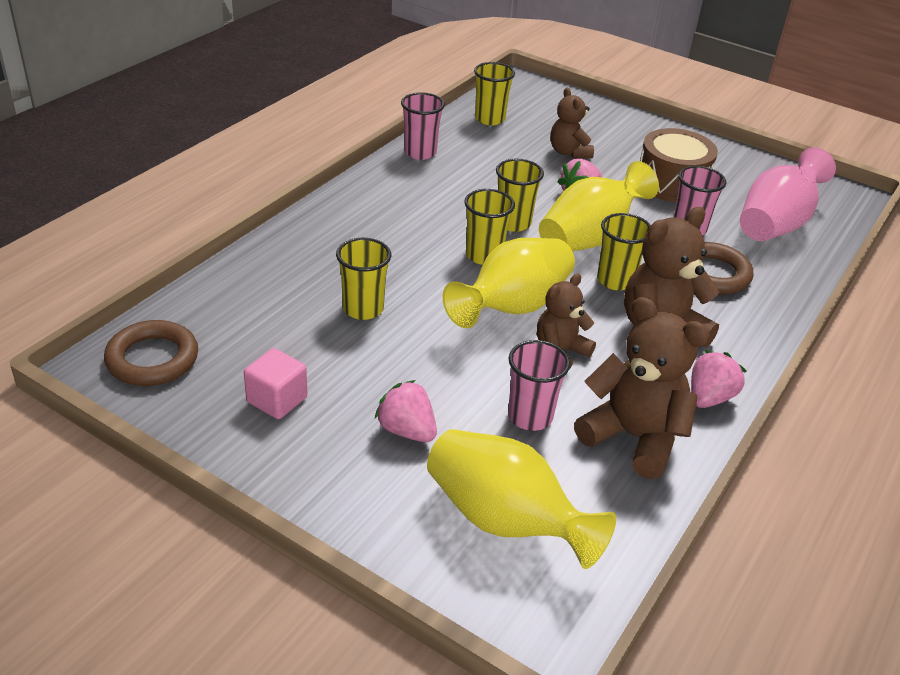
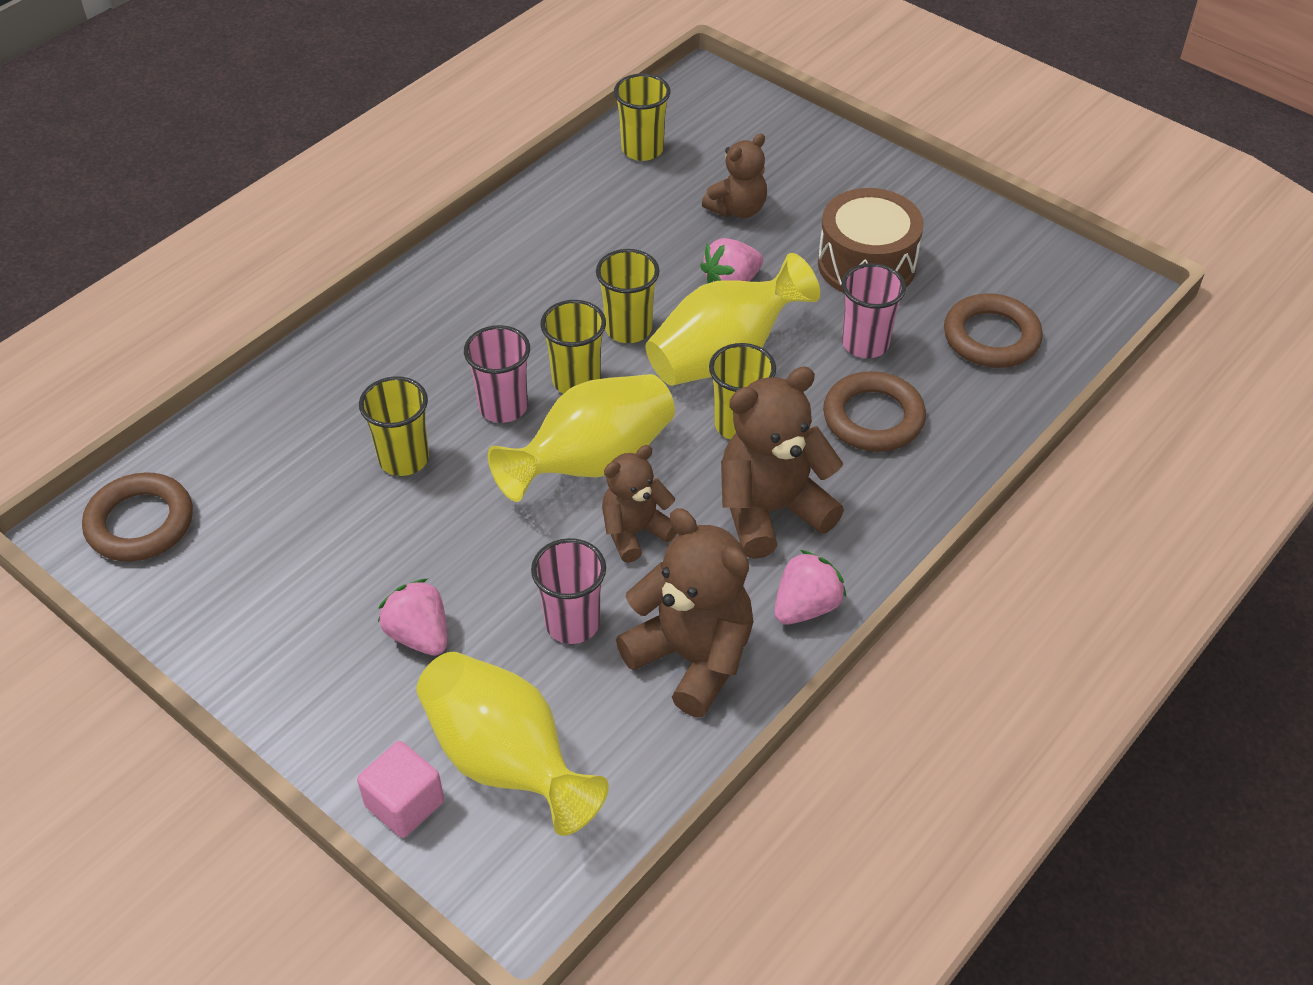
camera: 10 degrees right, 10 degrees up
(277, 400) = (275, 586): pink cube -> pink cube (404, 804)
(420, 152) = (532, 208): pink cup -> pink cup (503, 407)
(569, 152) = (737, 209): brown teddy bear -> brown teddy bear turned 120 degrees counterclockwise
(775, 224) = (991, 337): pink vase -> brown ring

